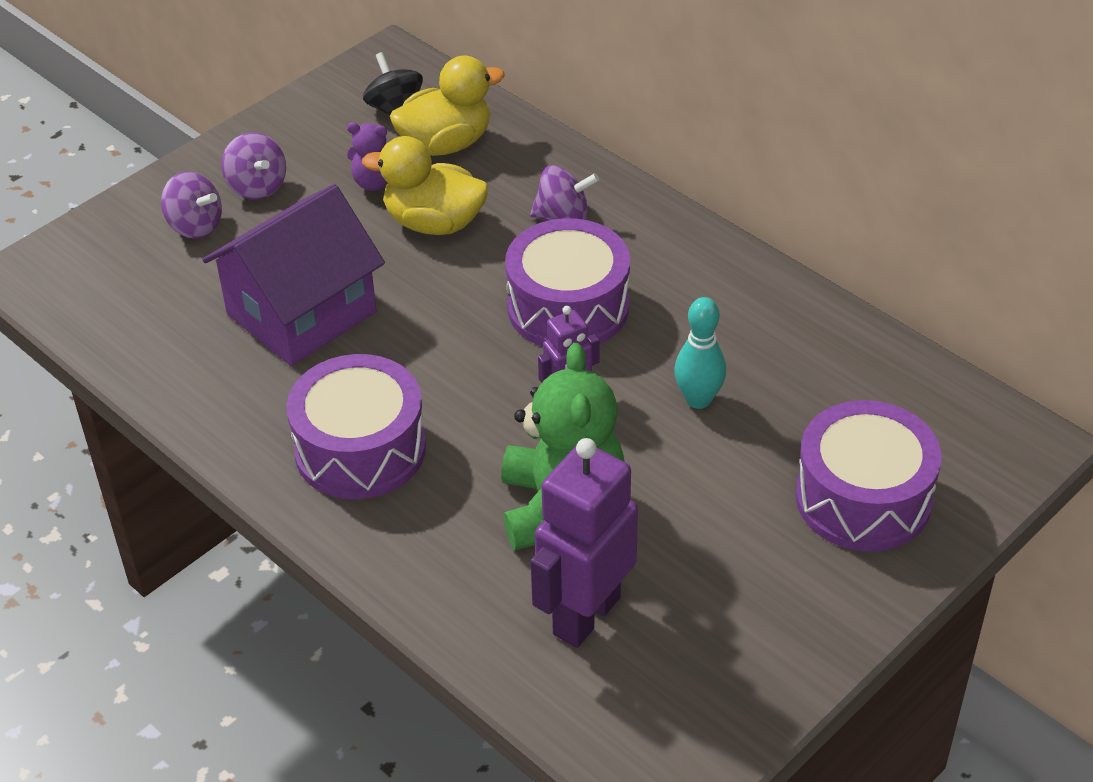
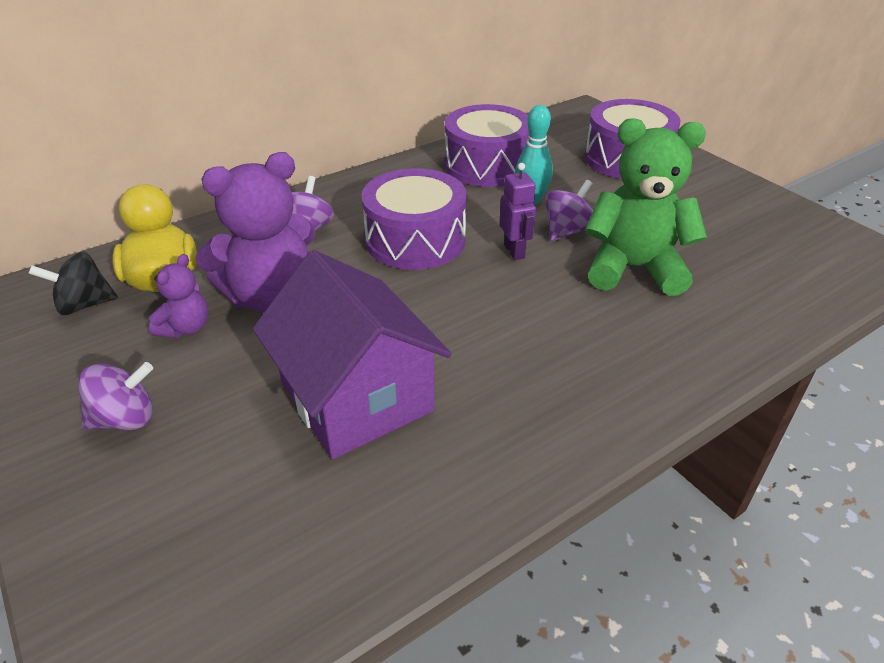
camera: 80 degrees left, 5 degrees down
(195, 226) = (157, 482): purple spinning top -> purple spinning top (567, 231)
(360, 449) = (559, 371): purple drum -> purple drum (487, 165)
(434, 223) = (271, 297): yellow duck -> purple teddy bear
(585, 615) = (740, 270): purple robot -> none

